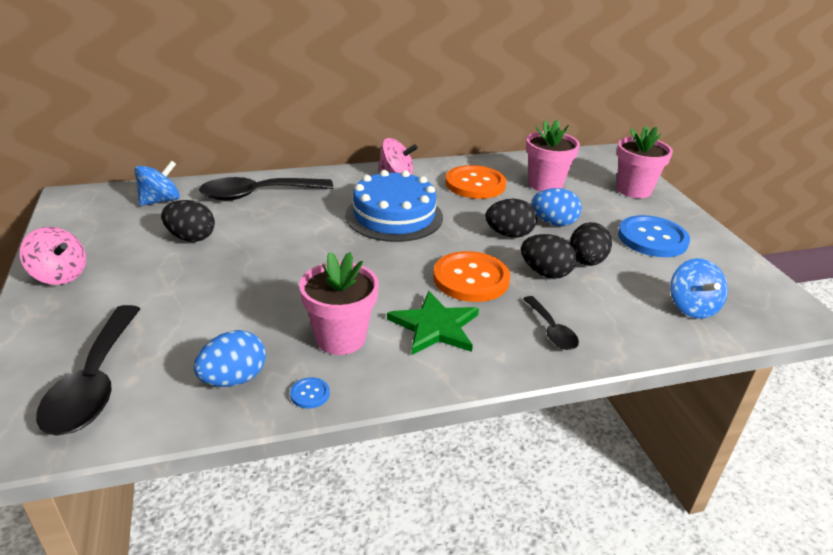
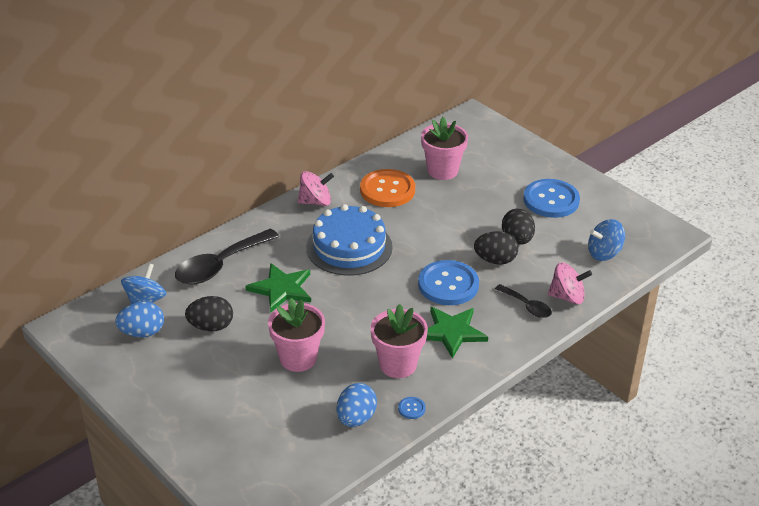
camera: 25 degrees left, 5 degrees up
(60, 275) = (148, 396): pink spinning top -> pink spinning top (567, 297)
(94, 383) = (270, 456): black spoon -> none
(292, 229) = (281, 289): none -> green star
(471, 279) = (448, 284): orange button -> blue button
(509, 234) = (448, 234): black egg -> none
(553, 223) = (473, 210): blue egg -> blue egg (142, 332)
(633, 190) = (513, 153): pink flower pot -> pink flower pot (298, 358)
(692, 307) = (604, 253): blue spinning top -> blue spinning top turned 105 degrees clockwise

